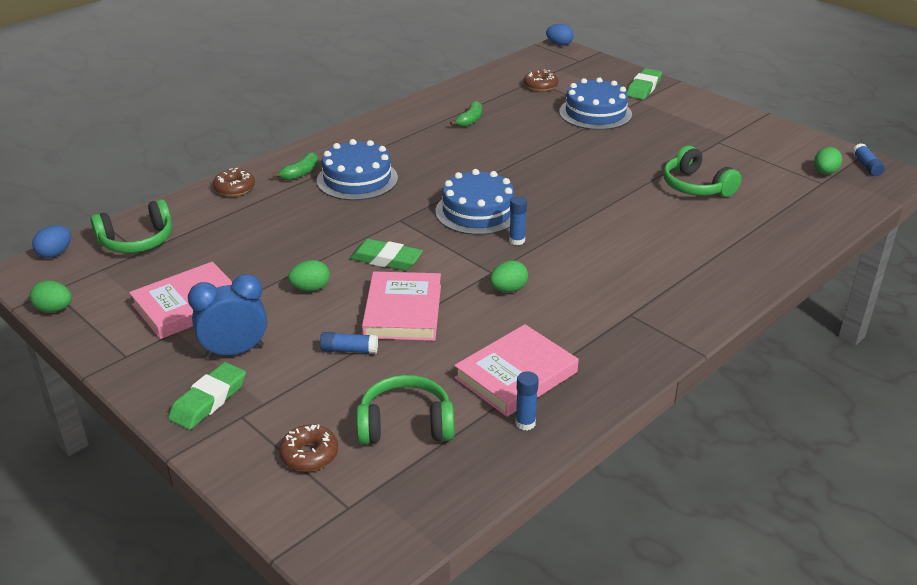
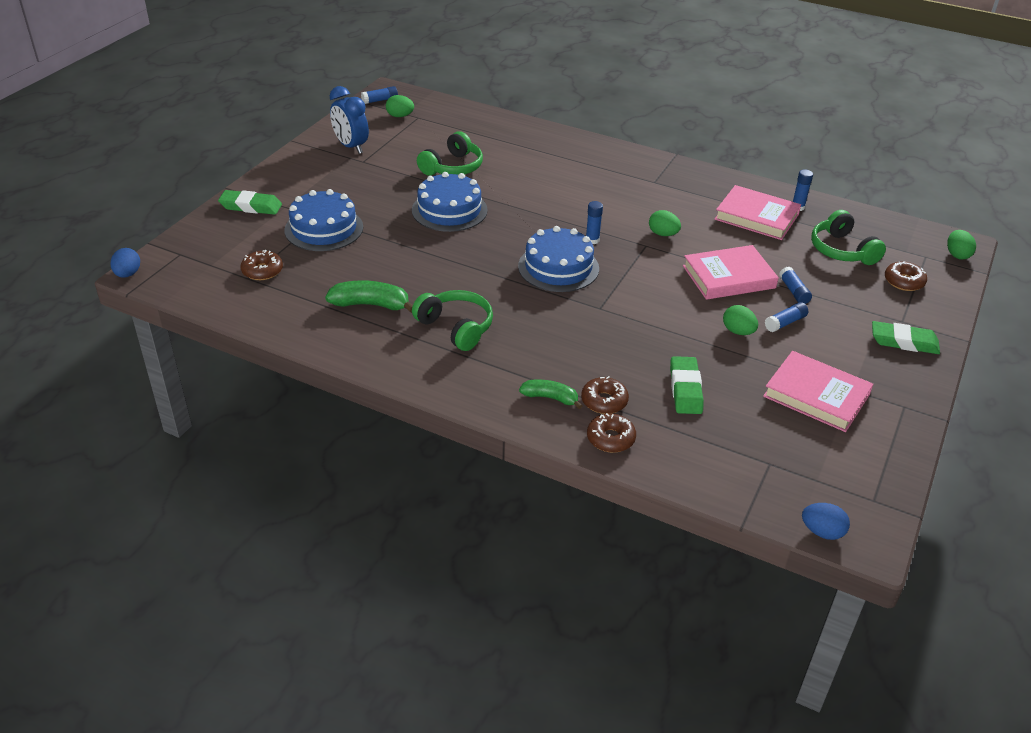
camera: 110 degrees left, 5 degrees up
(54, 309) = (895, 483): green egg -> green egg (957, 255)
(137, 241) = (754, 475): green headphones -> green headphones (456, 327)
(235, 351) = (845, 347): blue clock -> blue clock (351, 146)
(277, 195) = (604, 401): none -> brown donut
(302, 324) = (785, 323): none -> blue glue stick
(357, 179) = (541, 353): blue cake -> blue cake (449, 210)
(386, 259) = (667, 301): green eraser -> green eraser (685, 389)
(470, 120) = (371, 304): green banana -> green banana, size x1.52

